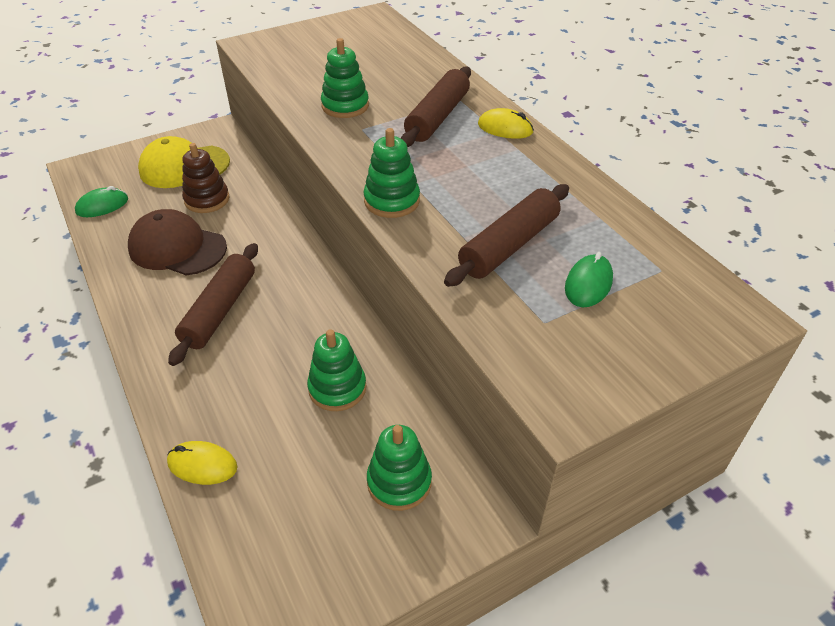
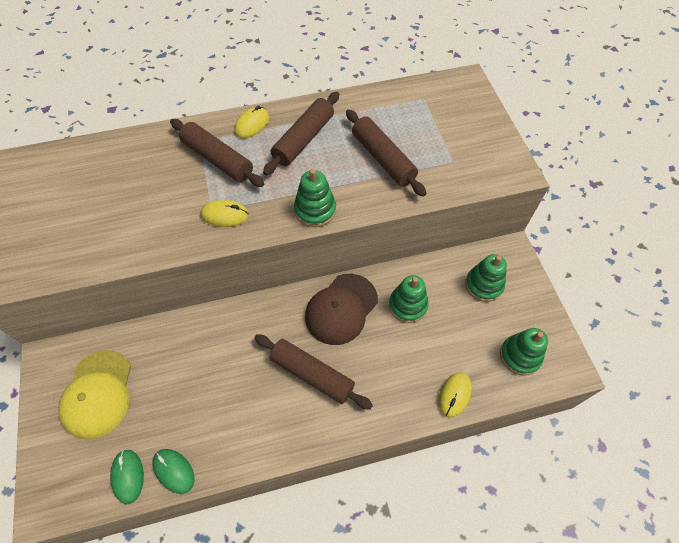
camera: 75 degrees left, 15 degrees up
(177, 248) = (222, 404): brown cap -> brown cap (341, 309)
(207, 200) = (162, 375): brown stacking toy -> none
(345, 106) = (170, 216): green stacking toy -> green stacking toy (520, 356)
(359, 138) = (225, 215): none -> yellow mouse
(504, 171) = (304, 139): none -> brown rolling pin
(588, 284) = (427, 133): green mouse -> green mouse (174, 471)

